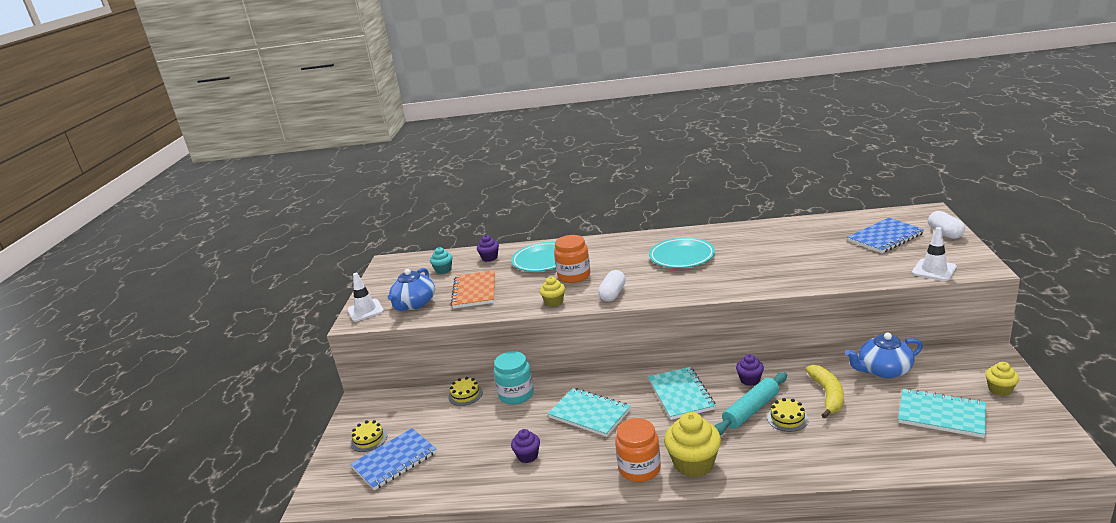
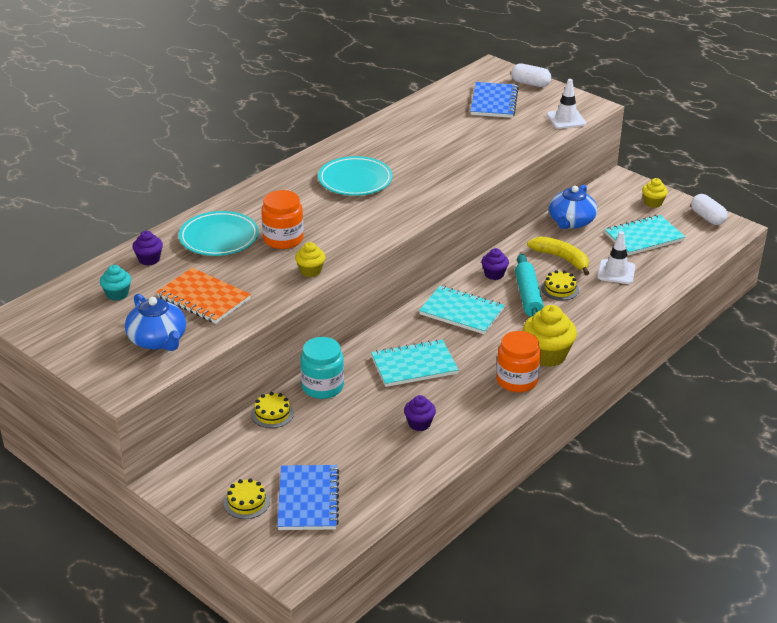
camera: 55 degrees left, 10 degrees up
(365, 310) = (110, 374): white traffic cone -> white traffic cone (616, 272)
(613, 294) = (353, 240): white capsule -> white capsule (707, 217)

